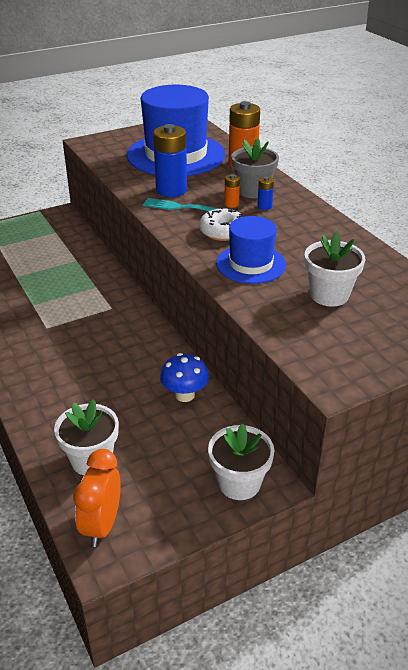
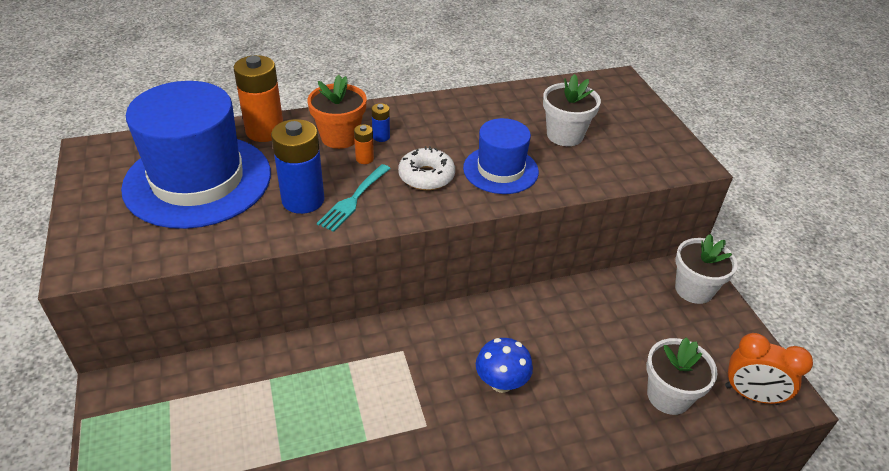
camera: 80 degrees left, 5 degrees up
(185, 395) = (576, 306): blue mushroom -> blue mushroom (501, 383)
(253, 191) = (340, 137): grey flower pot -> orange flower pot

